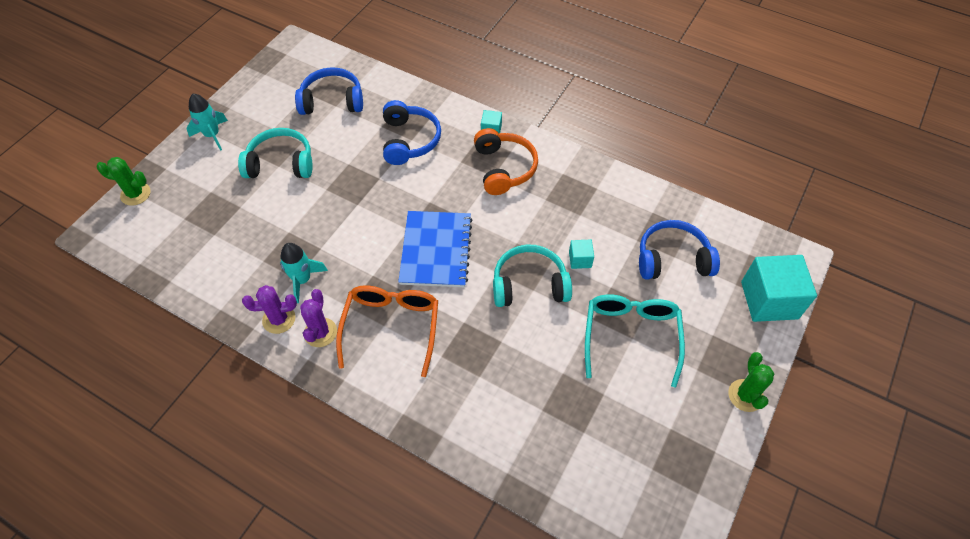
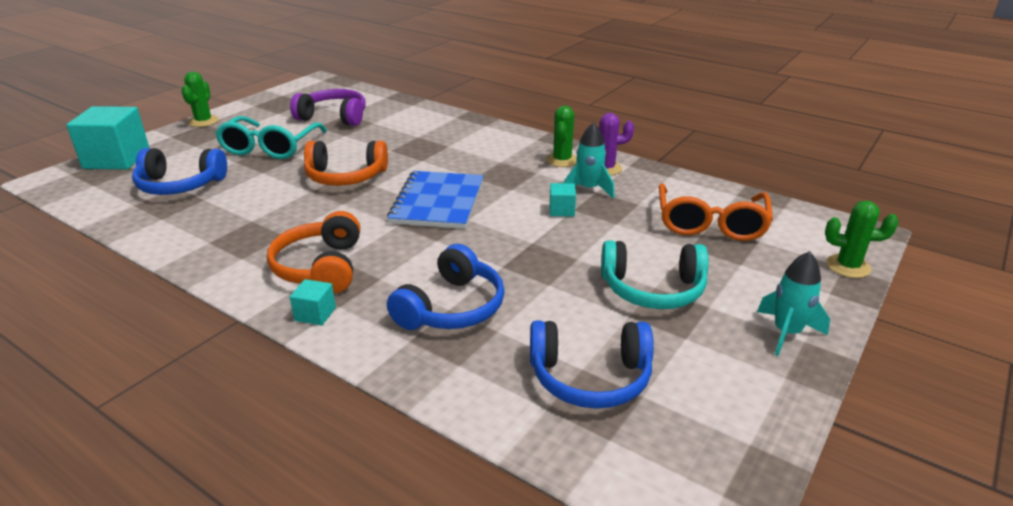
camera: 175 degrees left, 25 degrees down
(320, 332) = (562, 160): purple cactus -> green cactus
(391, 328) = (493, 160): orange glasses -> orange glasses (710, 223)
(409, 140) = (452, 308): blue headphones -> blue headphones turned 150 degrees counterclockwise
(529, 284) = (345, 177): turquoise headphones -> orange headphones
(580, 259) = (280, 189): turquoise cube -> turquoise cube (562, 210)
(595, 422) = (334, 117): none -> purple headphones

